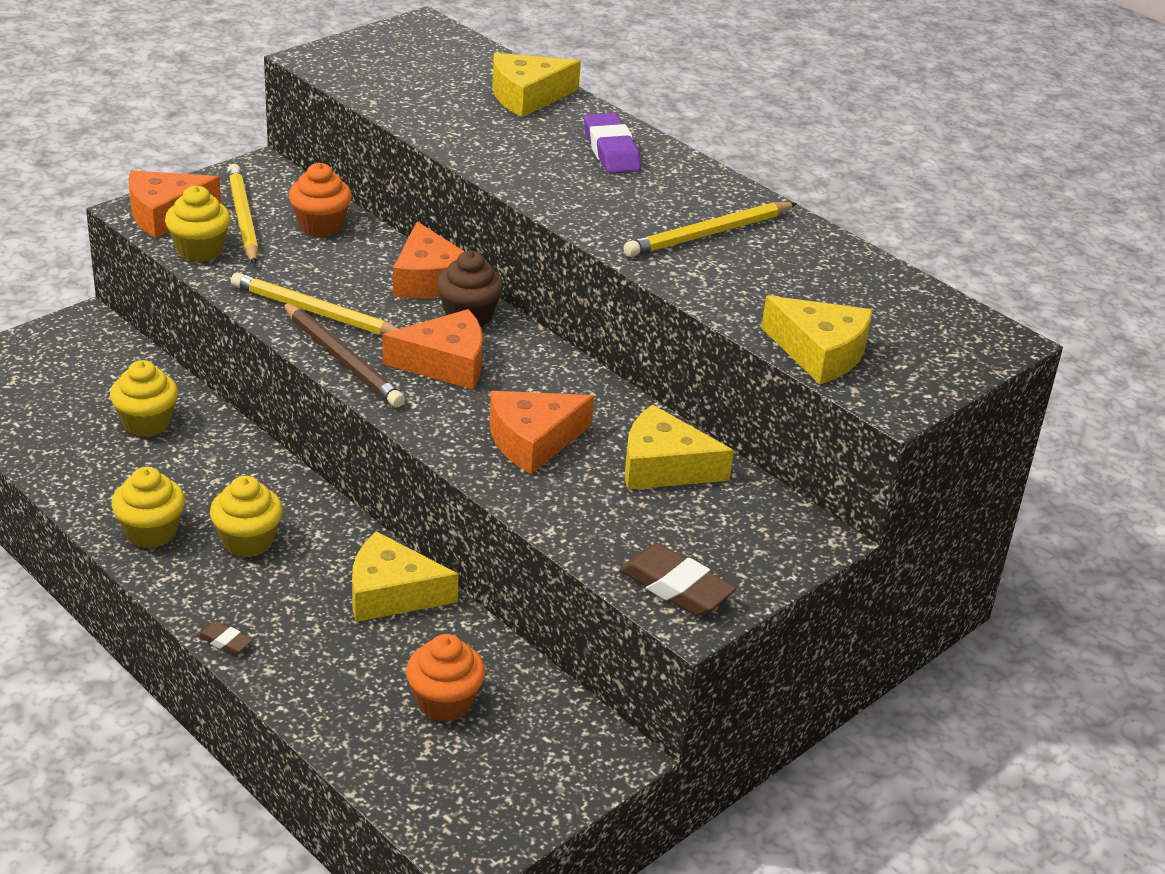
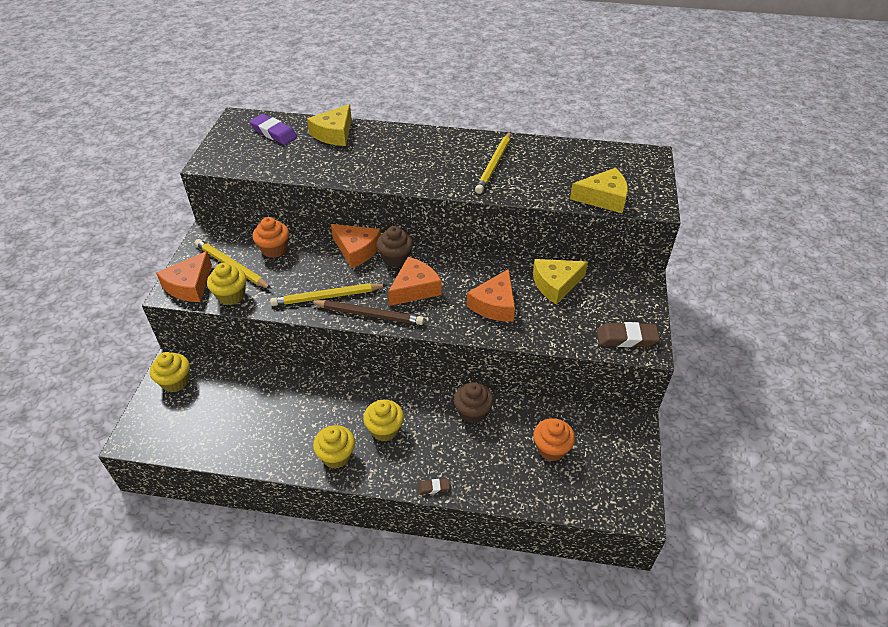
camera: 35 degrees left, 10 degrees up
(146, 423) = (267, 400): yellow cupcake -> yellow cupcake (175, 382)
(391, 593) = (472, 412): yellow cheese -> brown cupcake
(611, 150) = (404, 144): purple eraser -> purple eraser (274, 133)

